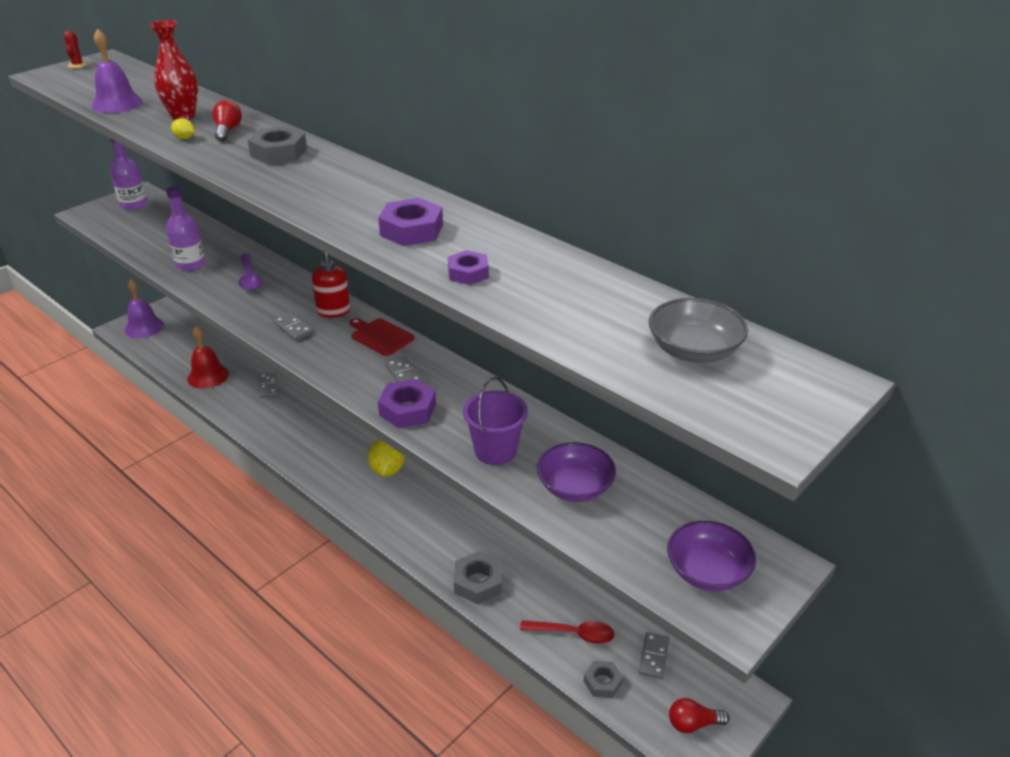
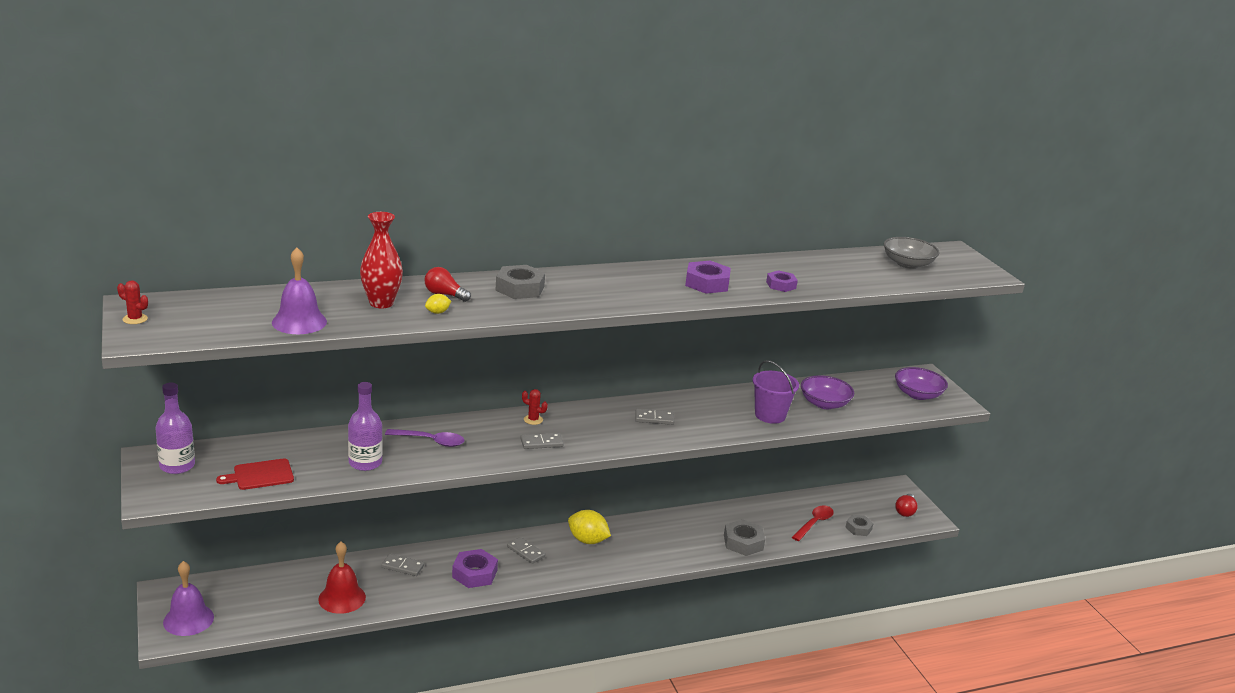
camera: 65 degrees left, 10 degrees down
(333, 311) = (533, 420): red soap dispenser -> red cactus
(380, 336) = (592, 412): red cutting board -> red cutting board (260, 475)
(407, 410) = (698, 430): purple nut -> purple nut (474, 573)
(654, 657) = (850, 503): grey domino -> grey domino (525, 552)

